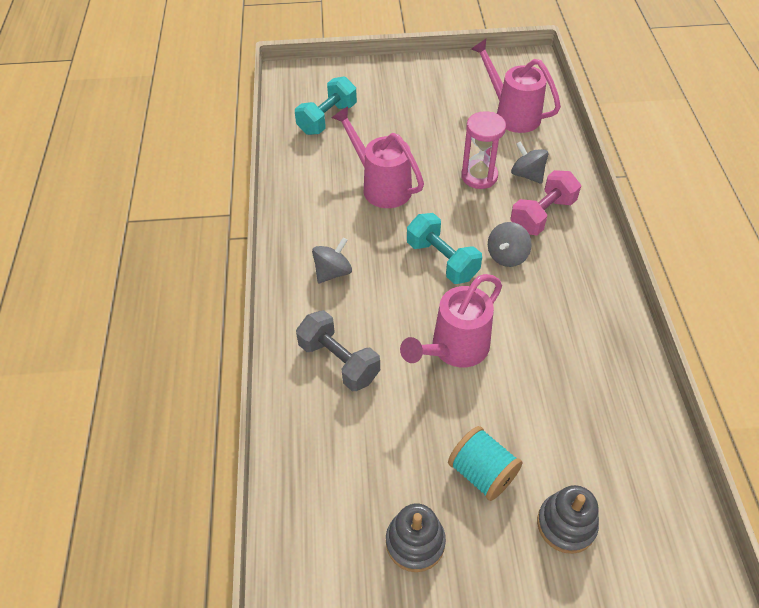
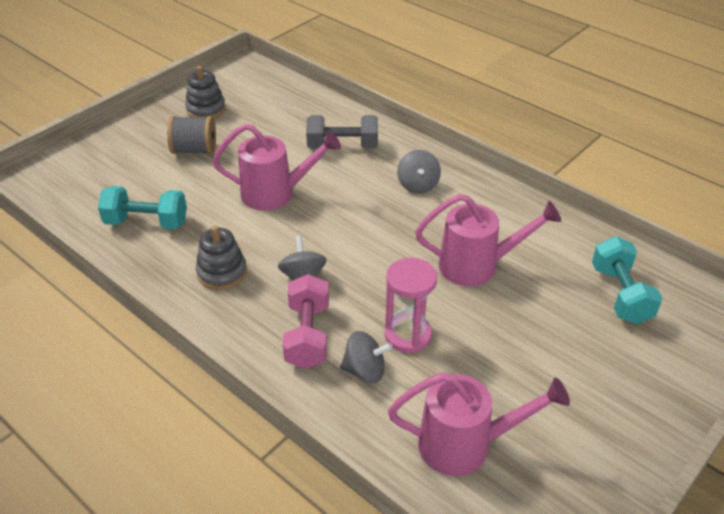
camera: 135 degrees right, 10 degrees down
(442, 260) = (351, 241): turquoise dumbbell -> turquoise dumbbell (146, 222)
(454, 349) = (276, 194): pink watering can -> pink watering can turned 90 degrees clockwise
(482, 473) = (194, 150): turquoise spool -> grey spool
(566, 524) = (124, 156): grey stacking toy -> grey stacking toy (222, 272)

